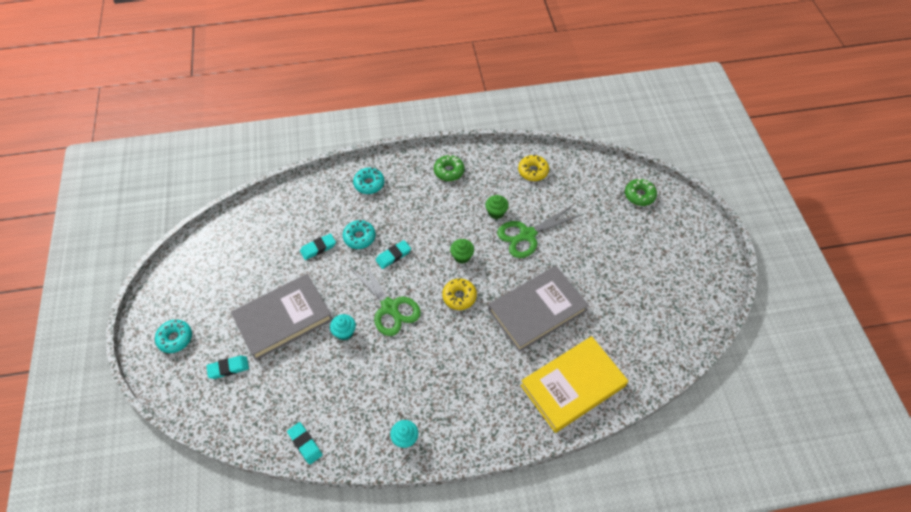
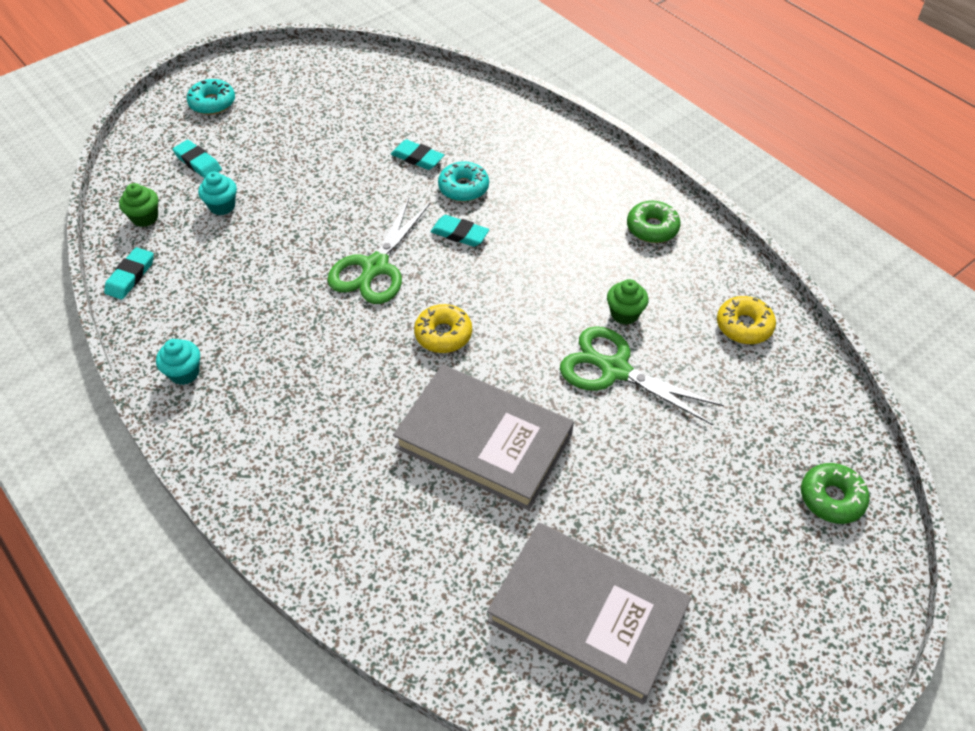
camera: 60 degrees right, 5 degrees down
(283, 319) = (293, 176): grey book -> grey book (587, 614)
(344, 332) = (308, 240): turquoise cupcake -> turquoise cupcake (222, 206)
(369, 184) = (557, 158): turquoise donut -> none
(462, 256) = (514, 308): green cupcake -> green cupcake (145, 218)
(572, 385) = (377, 546): yellow book -> none

